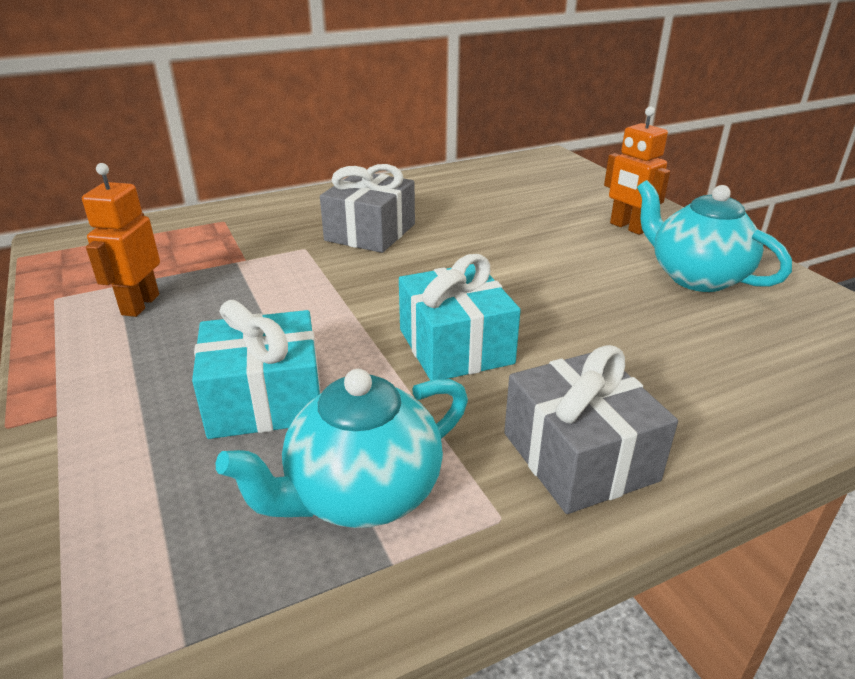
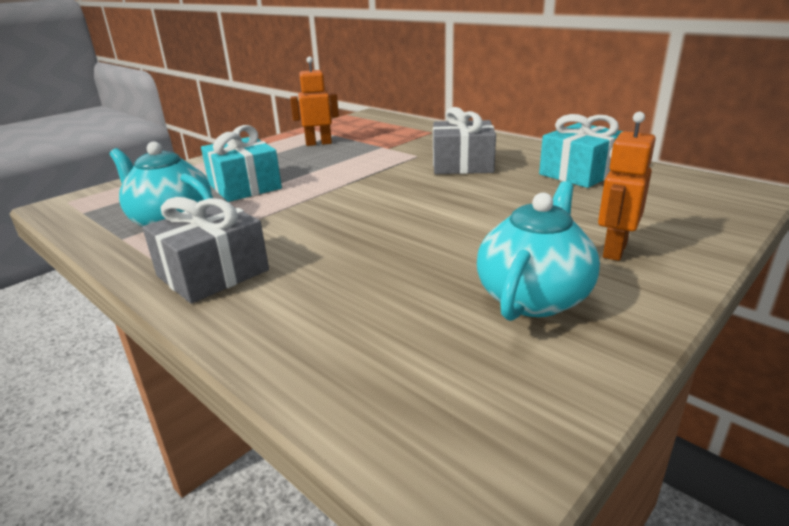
camera: 70 degrees right, 5 degrees down
(455, 346) = (324, 217): turquoise gift -> turquoise gift (580, 173)

